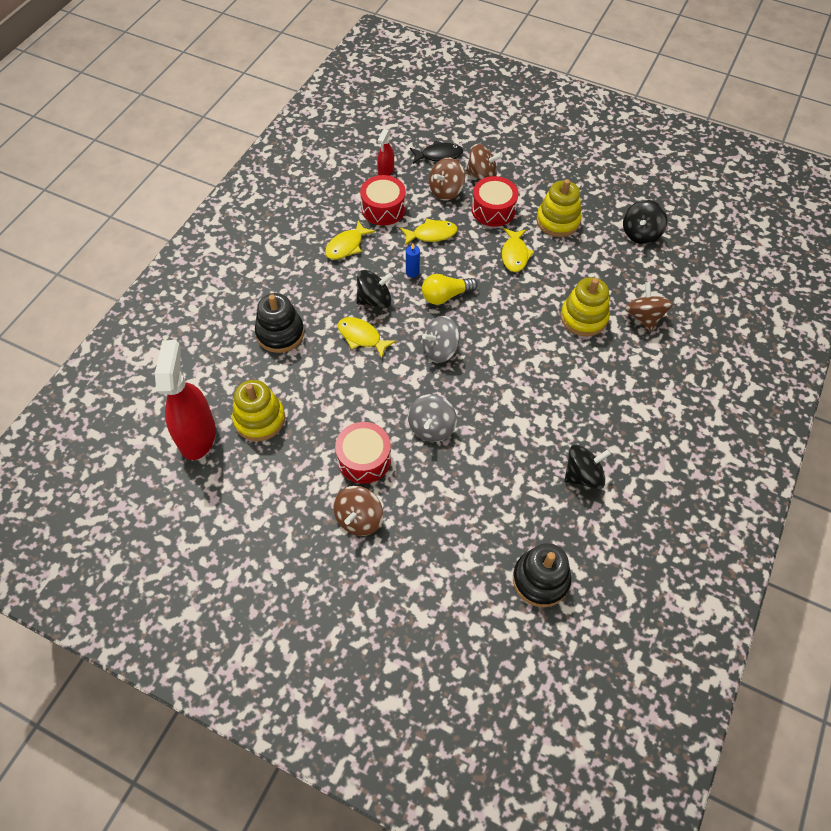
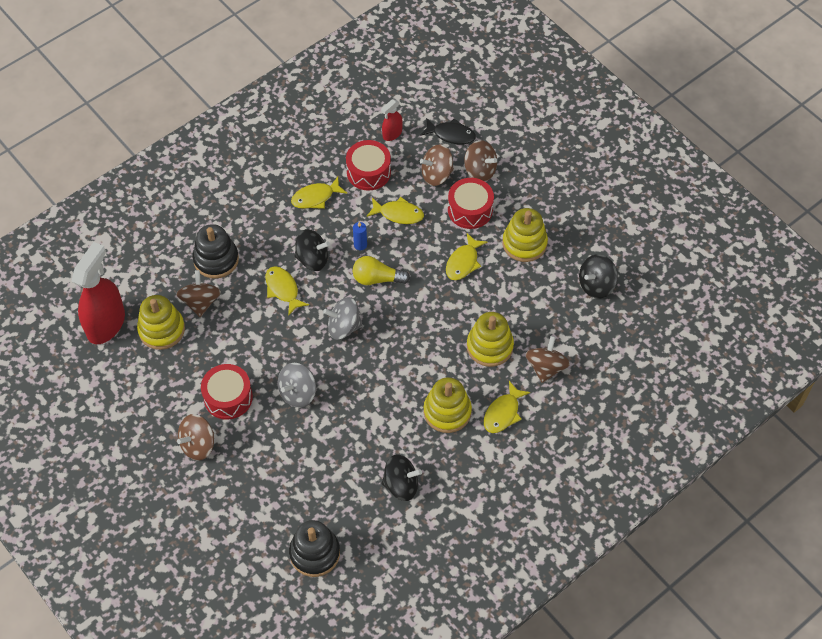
camera: 25 degrees right, 0 degrees up
(286, 378) = (200, 302): none -> brown spinning top
(582, 390) = (447, 411): none -> yellow stacking toy
(633, 371) = (503, 413): none -> yellow fish

